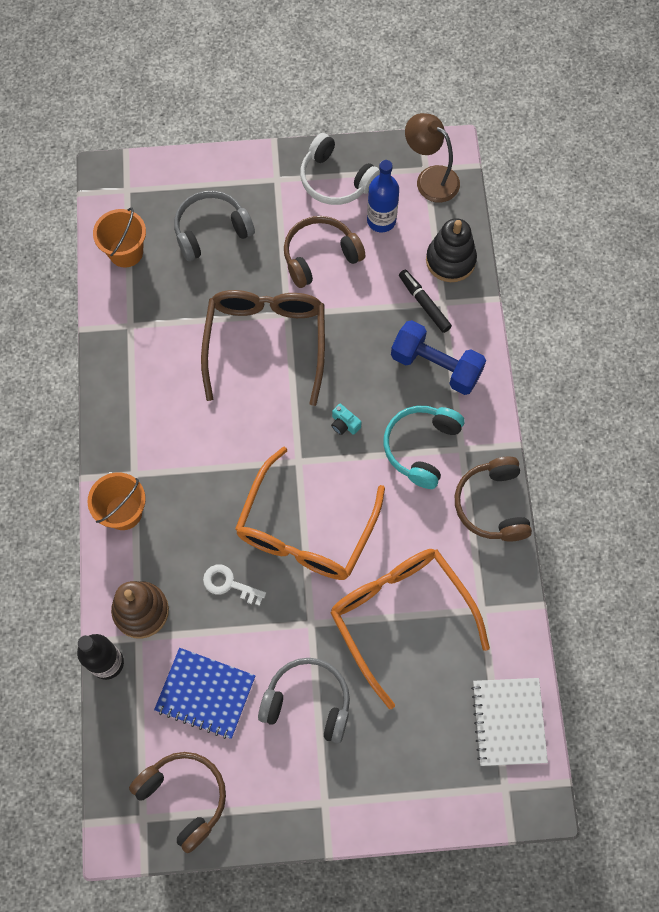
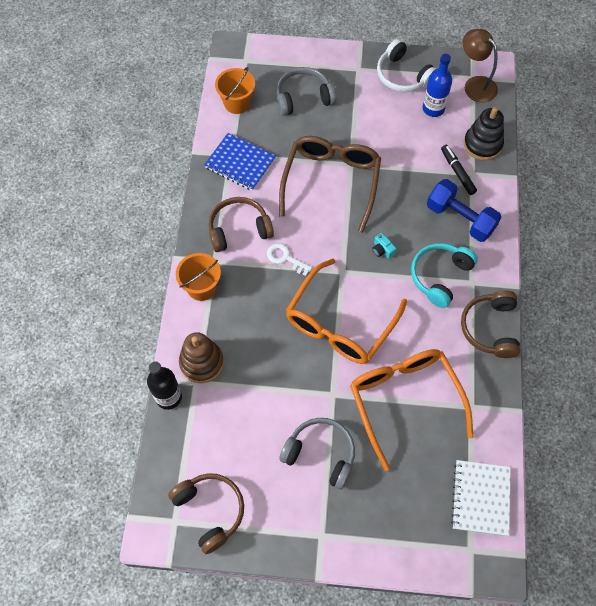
camera: 10 degrees right, 5 degrees down
(205, 693) = (241, 433): blue notebook -> blue notebook (240, 163)
(229, 584) = (273, 354): white key -> white key (285, 258)
(320, 256) = (382, 127): brown headphones -> brown headphones (239, 229)

